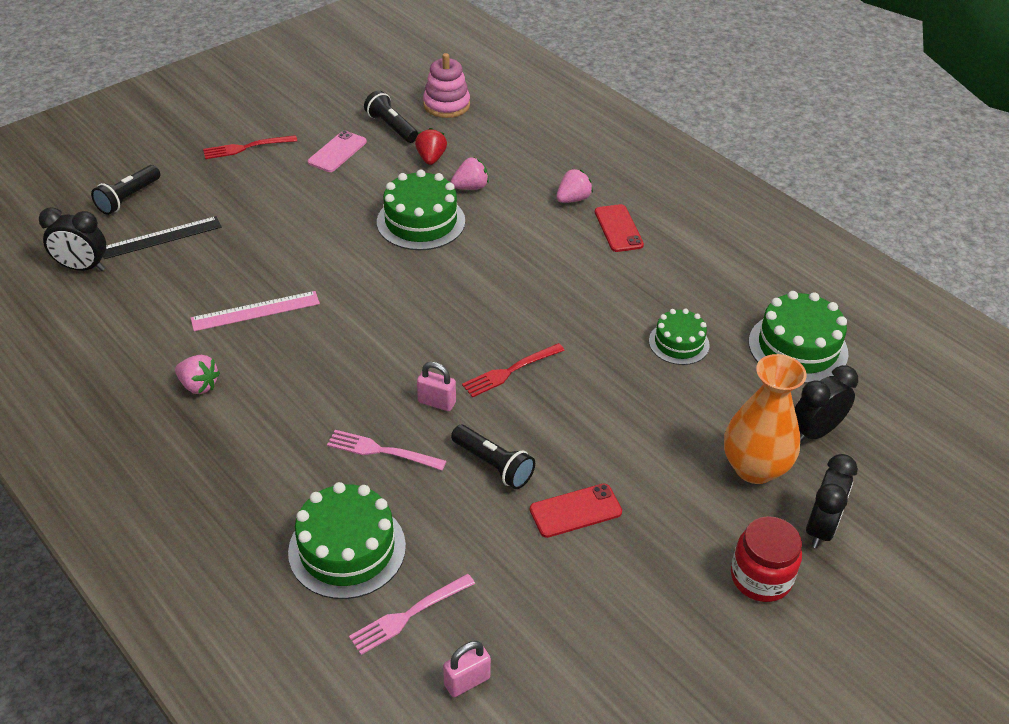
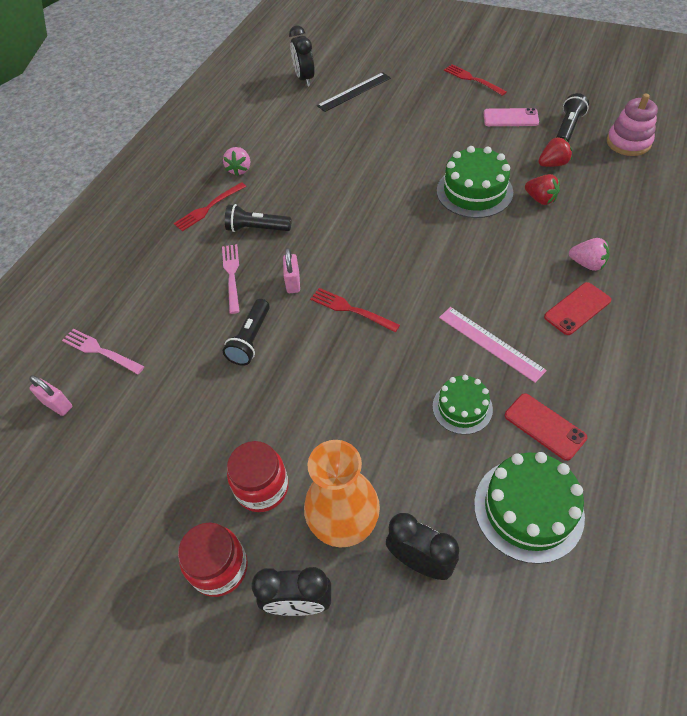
camera: 70 degrees right, 10 degrees up
(128, 198) = (378, 63): black flashlight -> black flashlight (257, 229)
(161, 237) = (354, 92): black ruler -> black ruler turned 75 degrees counterclockwise
(243, 438) = (208, 208): none -> red fork
(255, 311) = (319, 160): pink ruler -> pink ruler (490, 343)
(347, 549) = (141, 296): green cake -> none
(470, 187) = (540, 199): pink strawberry -> red strawberry
(575, 511) = (231, 407): red phone -> red phone (544, 426)
(688, 516) = (262, 488): none -> red jar

